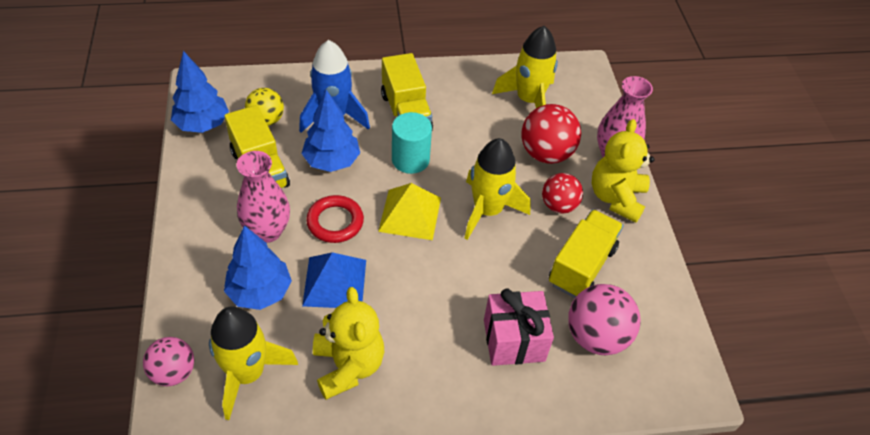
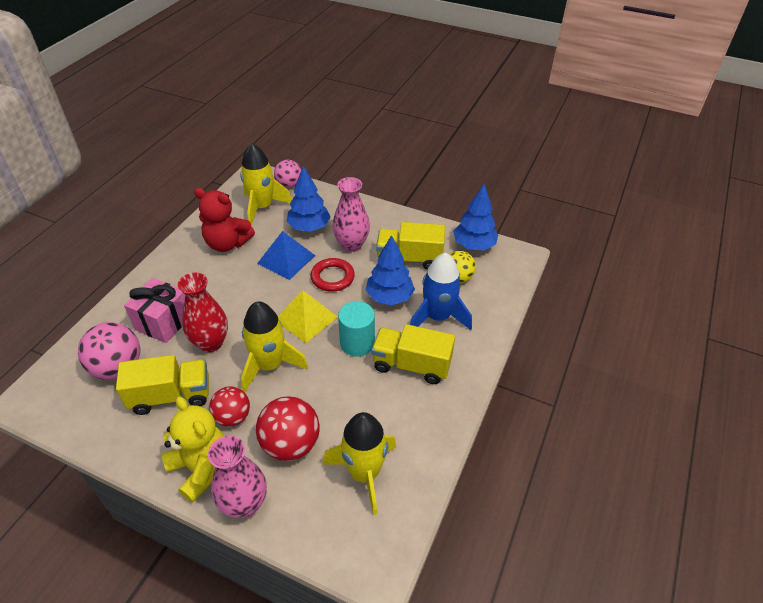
camera: 125 degrees right, 5 degrees down
(348, 366) = (227, 243): yellow teddy bear -> red teddy bear
(502, 276) = (211, 342): none -> red vase
(581, 266) = (171, 395): yellow truck -> yellow truck turned 75 degrees counterclockwise

